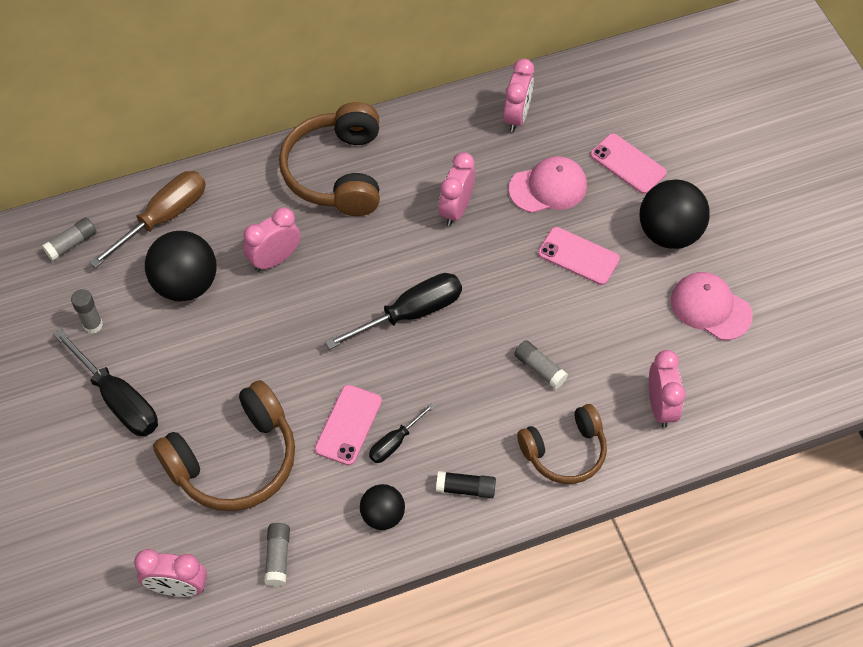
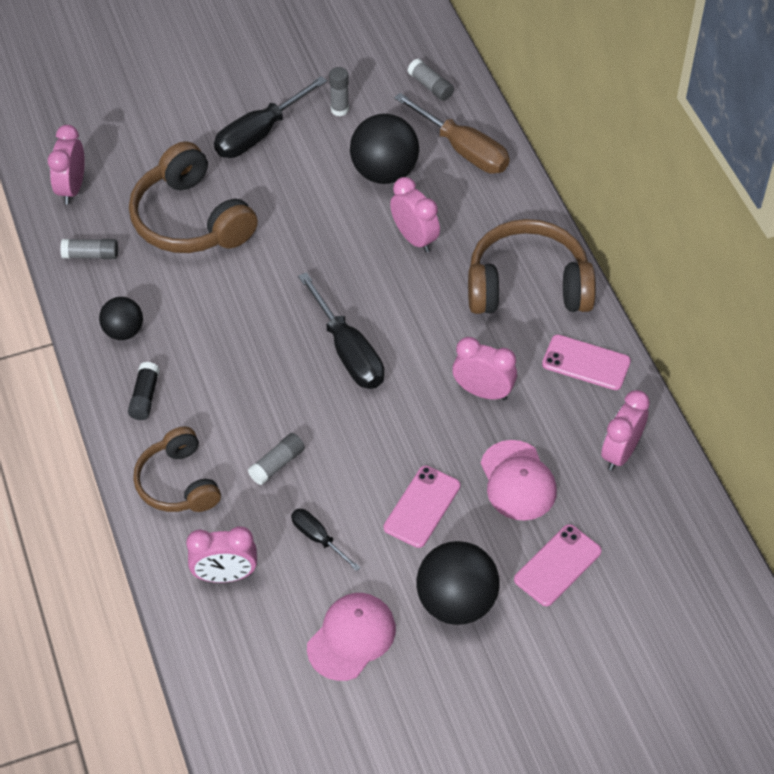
camera: 90 degrees right, 5 degrees down
(348, 425) = (221, 302): pink phone -> pink phone (586, 363)
(394, 443) = (199, 339): black screwdriver -> black screwdriver (317, 538)
(516, 117) = (620, 452): pink clock -> pink clock turned 105 degrees clockwise

